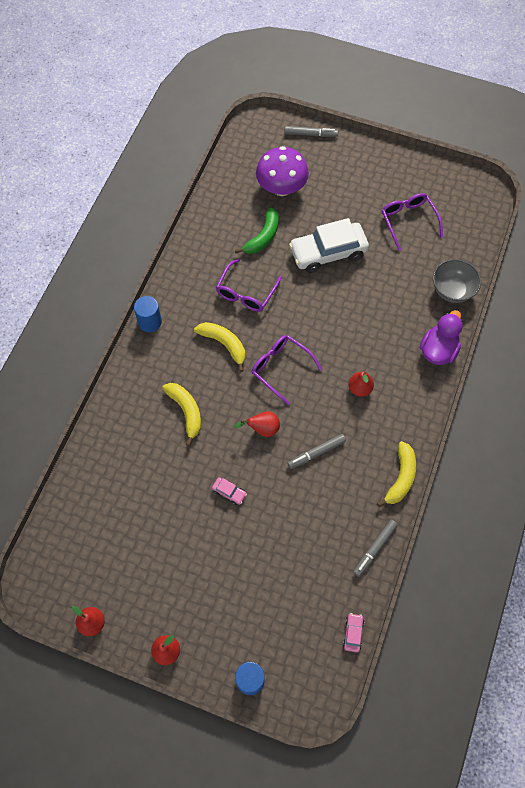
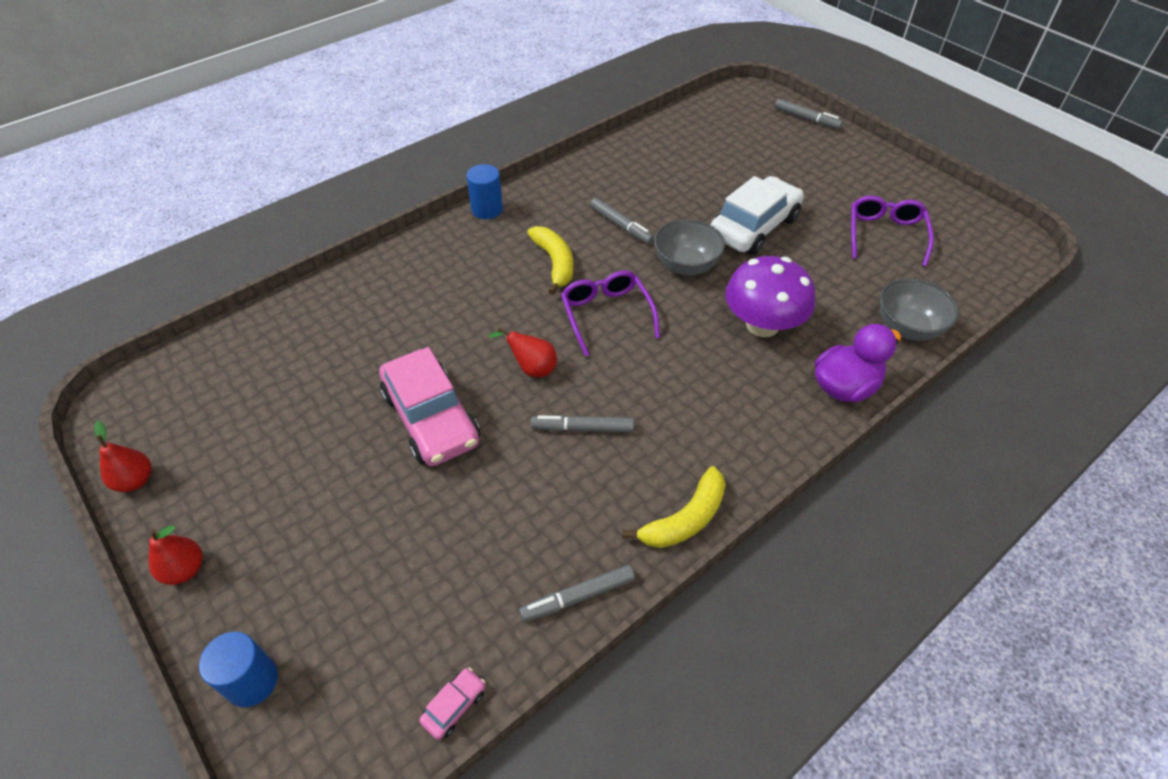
camera: 30 degrees right, 15 degrees down
(186, 412) = (453, 308): yellow banana -> none
(229, 492) = (431, 418): pink car -> pink car, size x2.50
(246, 293) = (621, 226): purple glasses -> grey marker
(263, 237) = (681, 184): green banana -> none
(281, 187) = (737, 151): purple mushroom -> purple mushroom (762, 325)
(305, 306) = (686, 265): none -> grey bowl
(328, 253) = (754, 227): white car -> white car turned 120 degrees clockwise
(360, 388) = (698, 381): red pear -> none

